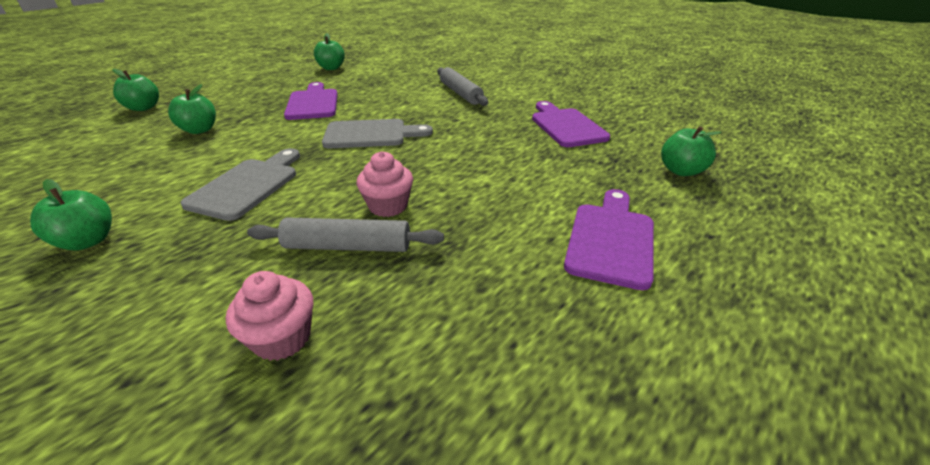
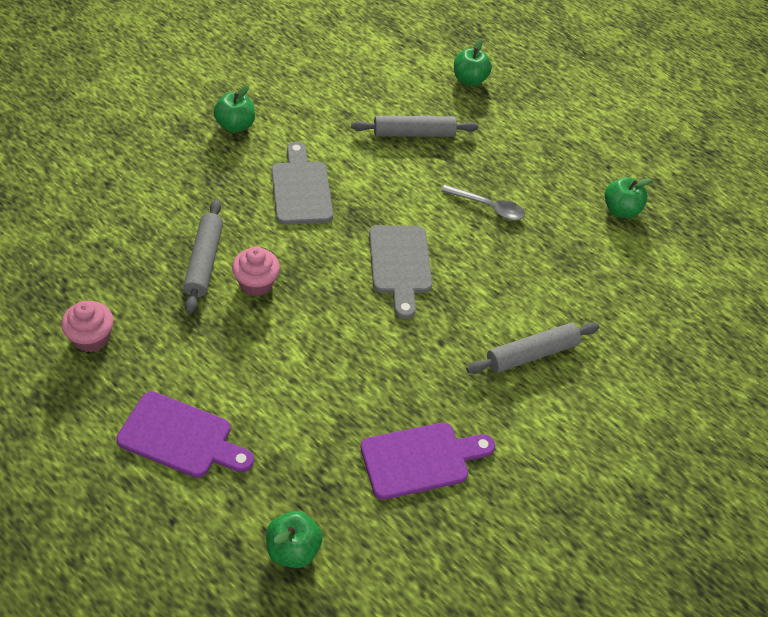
camera: 85 degrees right, 15 degrees up
(200, 130) = (413, 133): green apple -> grey rolling pin
(247, 185) = (301, 189): grey cutting board -> grey cutting board turned 120 degrees counterclockwise
(282, 338) = (121, 239): pink cupcake -> pink cupcake (91, 338)
(313, 103) = (488, 207): purple cutting board -> grey spoon

